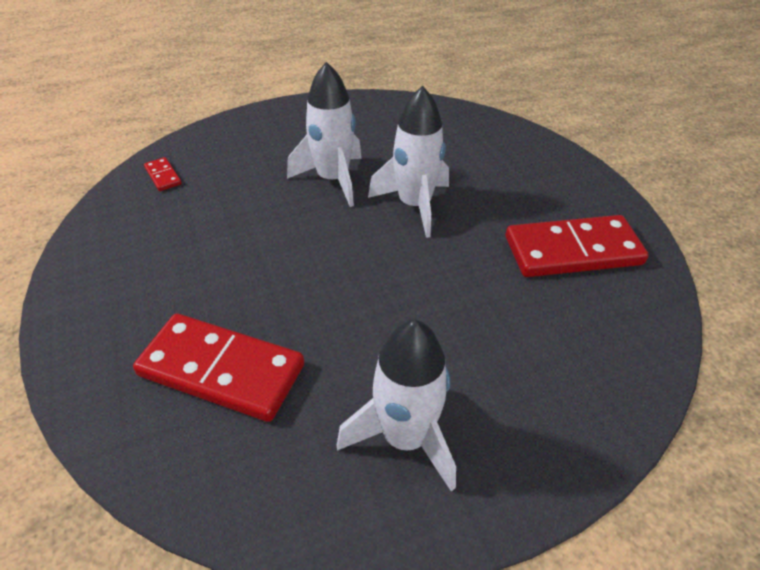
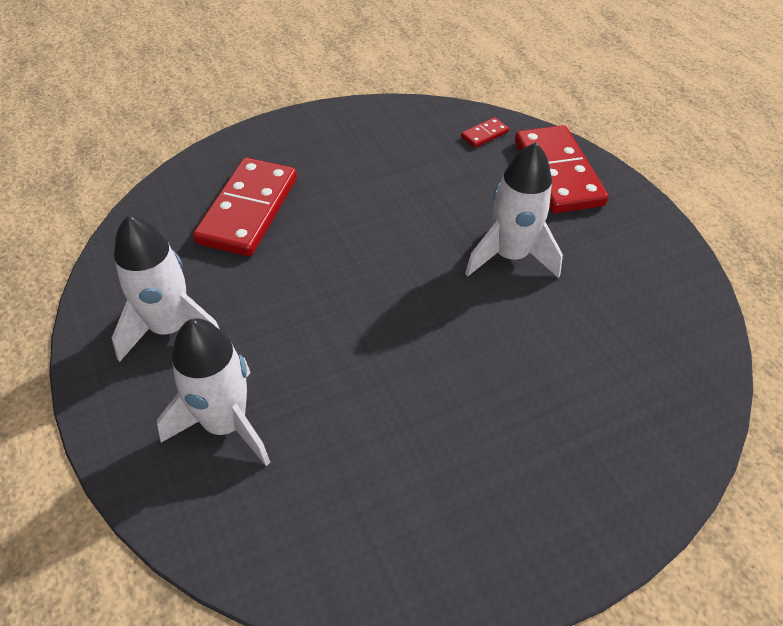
camera: 85 degrees right, 5 degrees up
(414, 205) = (478, 330): white rocket -> white rocket (225, 424)
(573, 251) = (418, 497): red domino -> red domino (557, 173)

